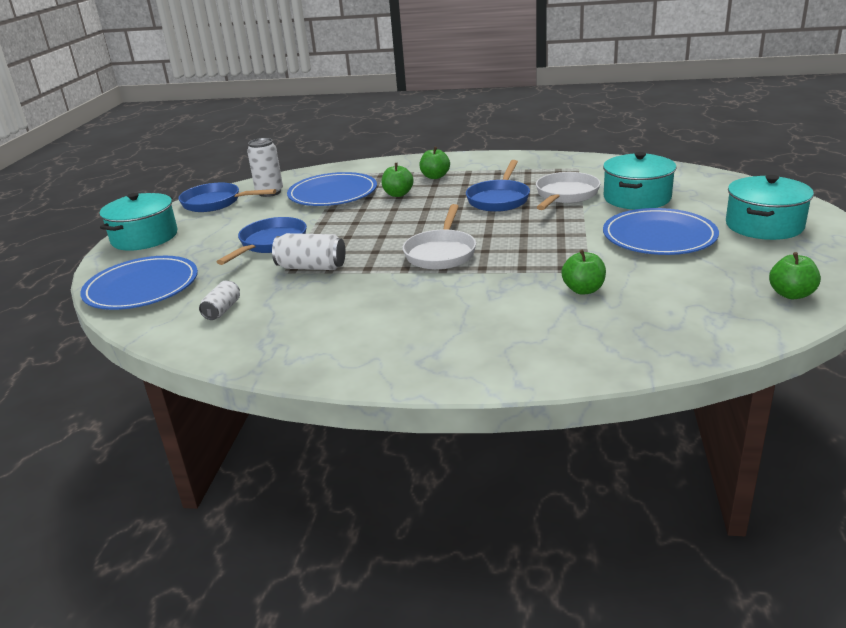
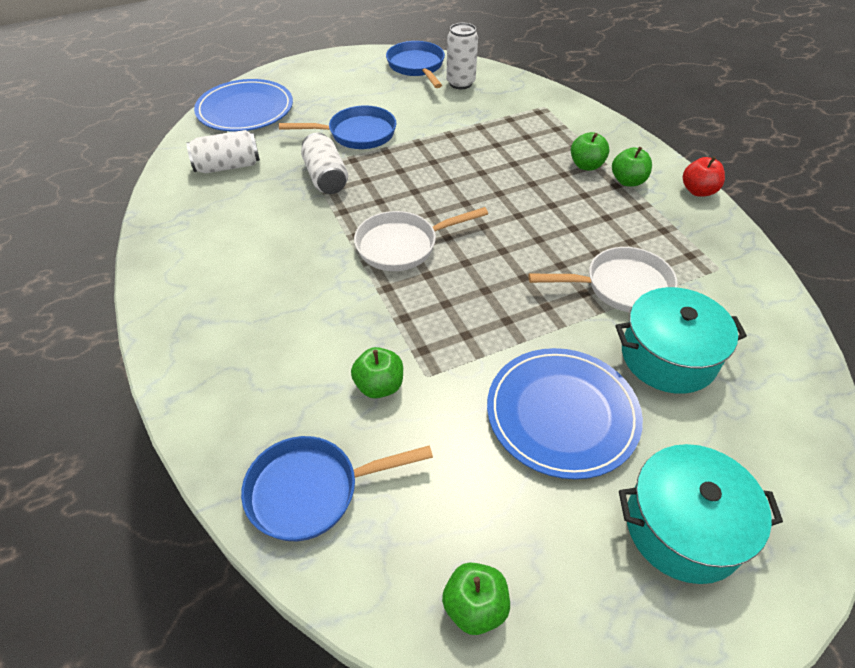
camera: 55 degrees right, 20 degrees up
(144, 237) = (328, 67): turquoise pot -> none
(222, 310) = (228, 166): white can -> white can, size x1.59
(333, 194) = (487, 119): blue plate -> none
(398, 194) = (519, 160): green apple -> green apple (628, 181)
(499, 199) = (565, 236): blue pan -> blue pan (312, 491)
(503, 155) = (698, 191): none -> red apple

